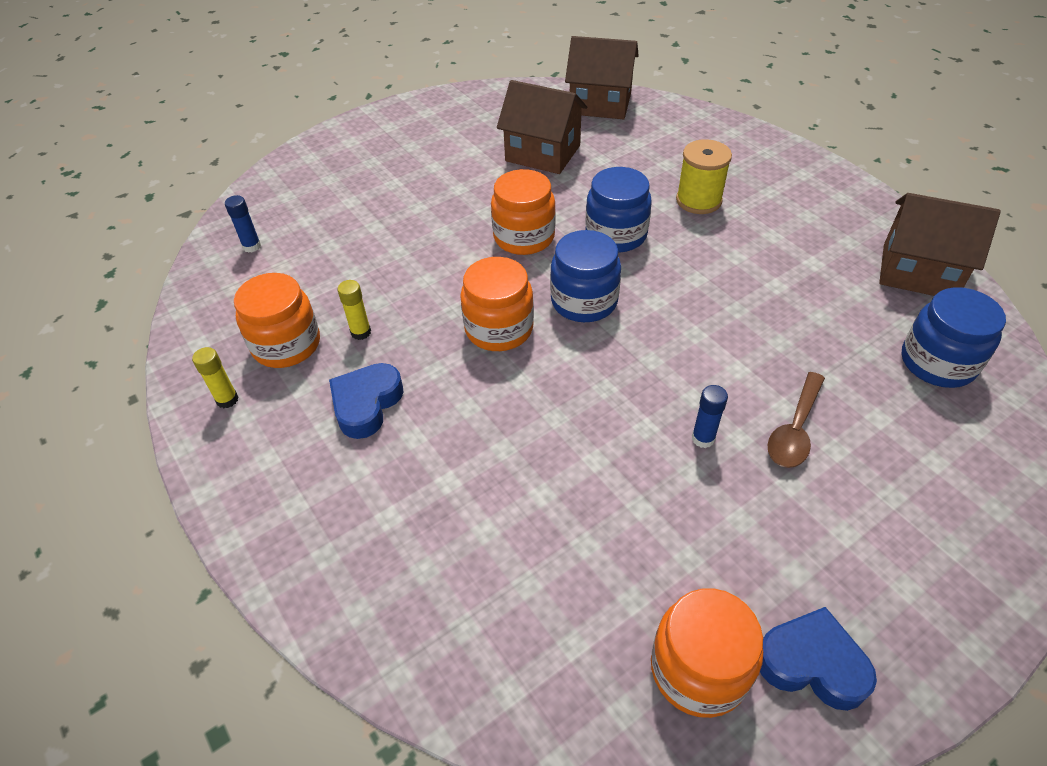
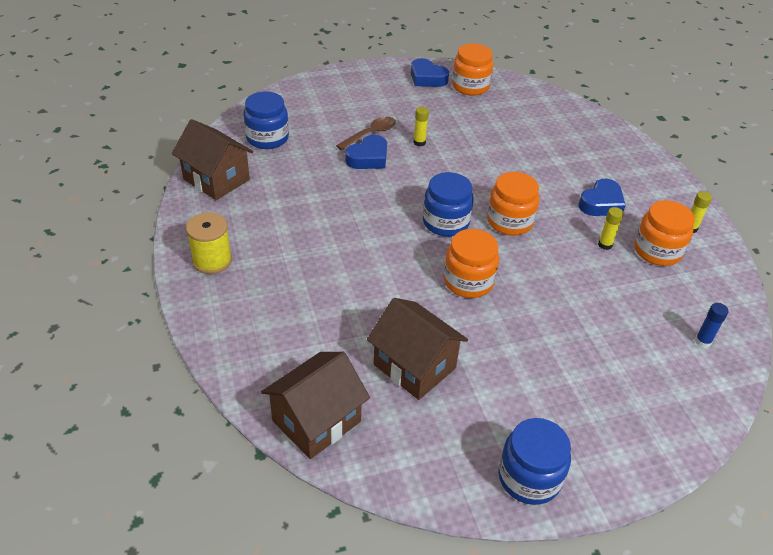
camera: 165 degrees left, 5 degrees down
(600, 103) = (316, 421): brown house -> brown house turned 75 degrees counterclockwise
(616, 235) = (396, 262): blue jar -> blue jar (529, 477)
(698, 200) = (311, 271): yellow spool -> yellow spool (212, 261)
(703, 438) = (419, 142): blue glue stick -> yellow glue stick
(758, 375) = (368, 158): none -> blue heart

